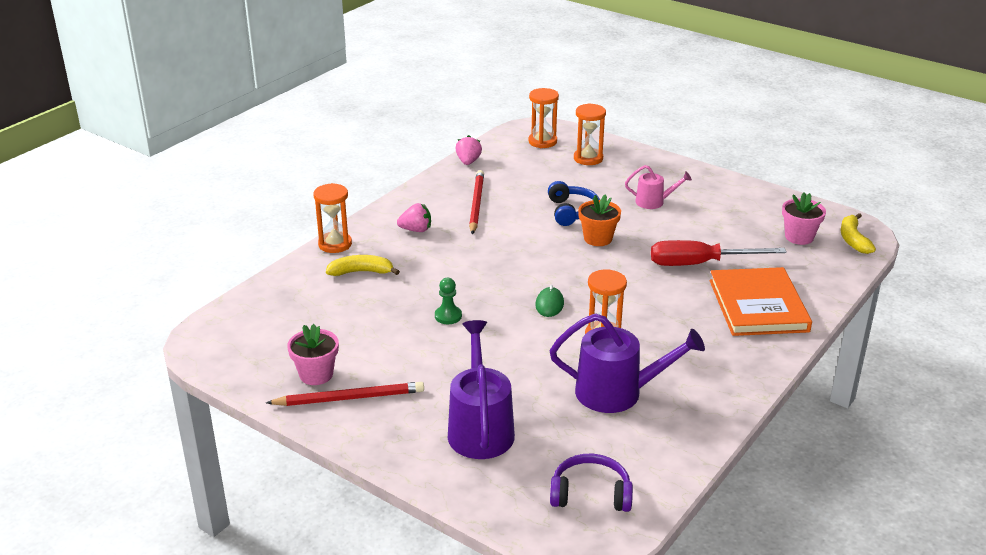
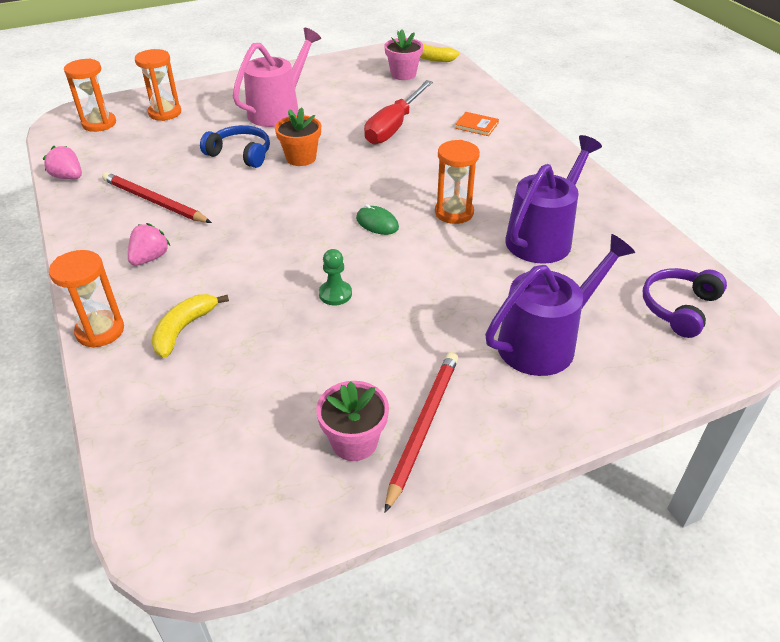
camera: 60 degrees left, 10 degrees up
(480, 429) = (544, 342): purple watering can -> purple watering can turned 120 degrees clockwise
(653, 202) = (278, 110): pink watering can -> pink watering can, size x1.80
(758, 306) = (476, 126): orange book -> orange book, size x0.41

